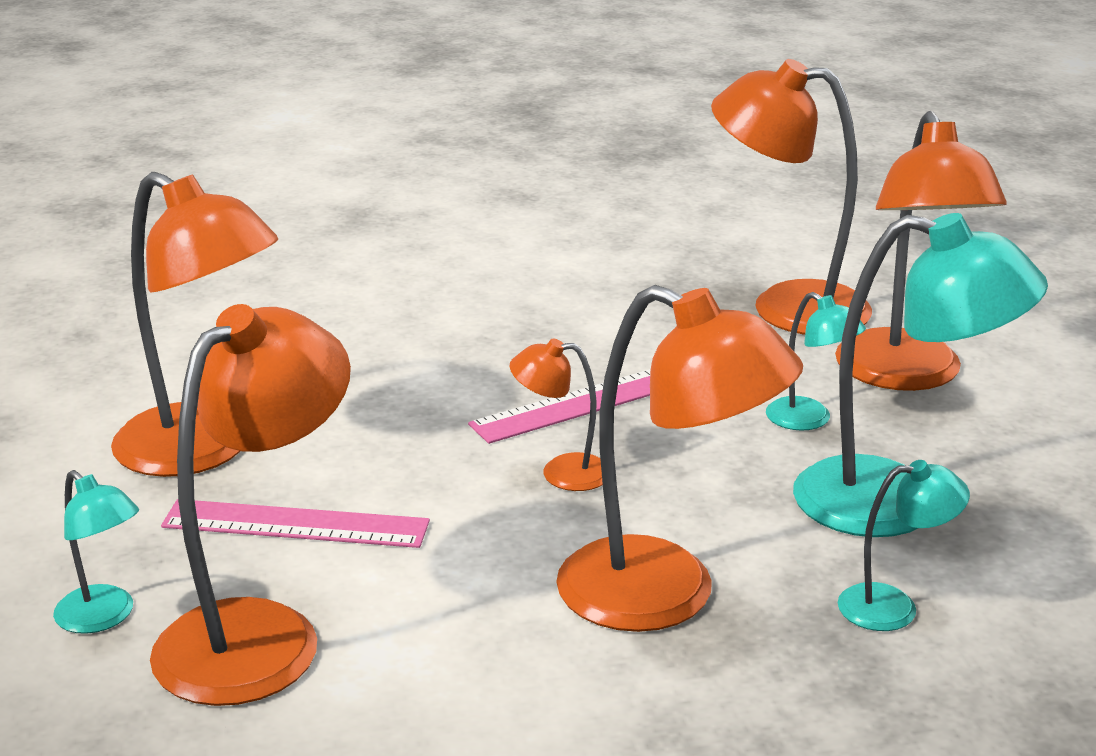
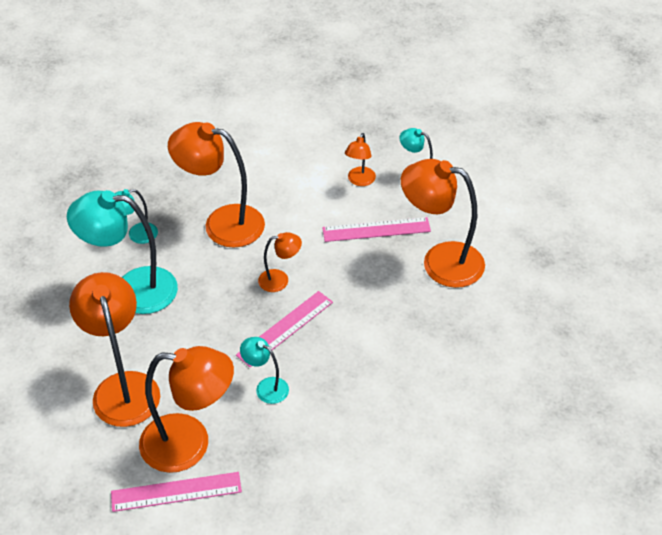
camera: 165 degrees right, 20 degrees up
(261, 633) = (359, 181): orange lamp -> orange lamp, size x0.49
(809, 420) = (172, 339): turquoise lamp -> turquoise lamp (266, 387)
(811, 271) = (176, 491): none -> pink ruler

